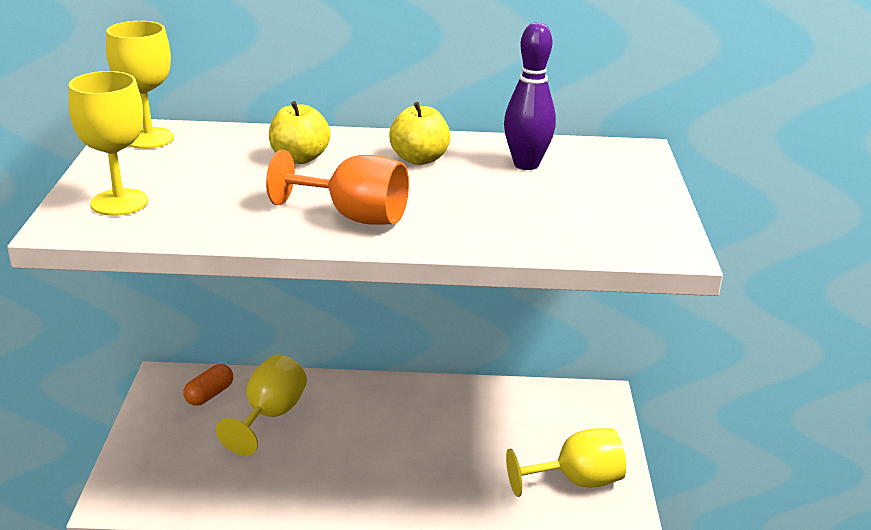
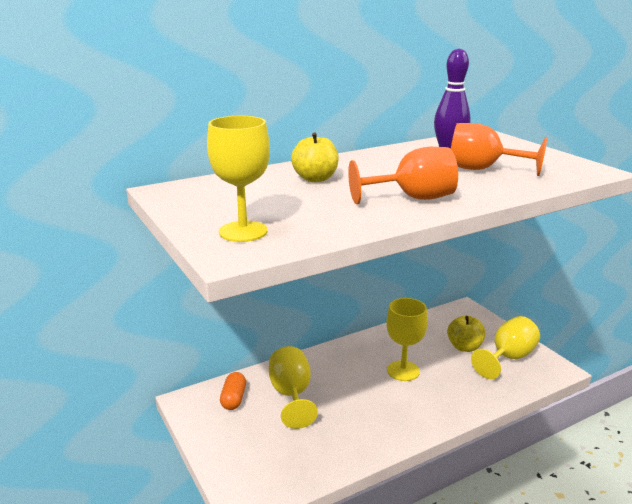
camera: 30 degrees left, 5 degrees down
(149, 138) = (186, 192): yellow goblet -> yellow goblet (403, 371)
(419, 159) = (387, 163): yellow apple -> yellow apple (464, 347)
(517, 201) = (482, 169): none -> orange goblet

